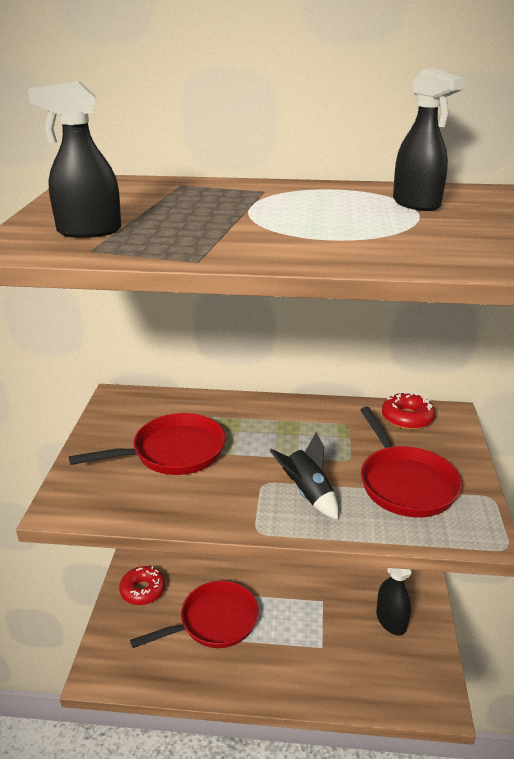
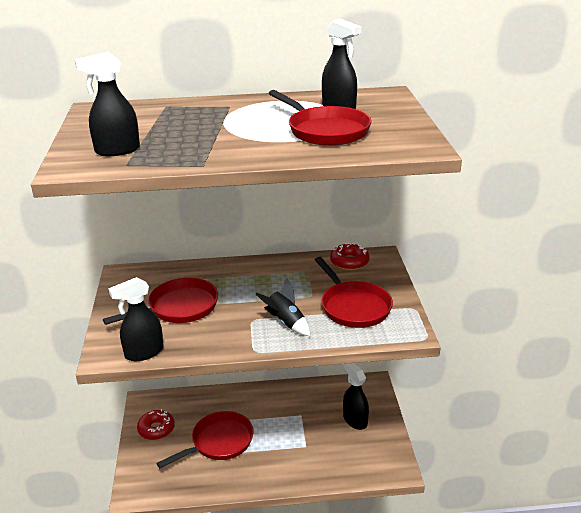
camera: 10 degrees left, 0 degrees up
(110, 510) = (143, 353): none -> black spray bottle
(391, 230) = (325, 131): none -> red pan

